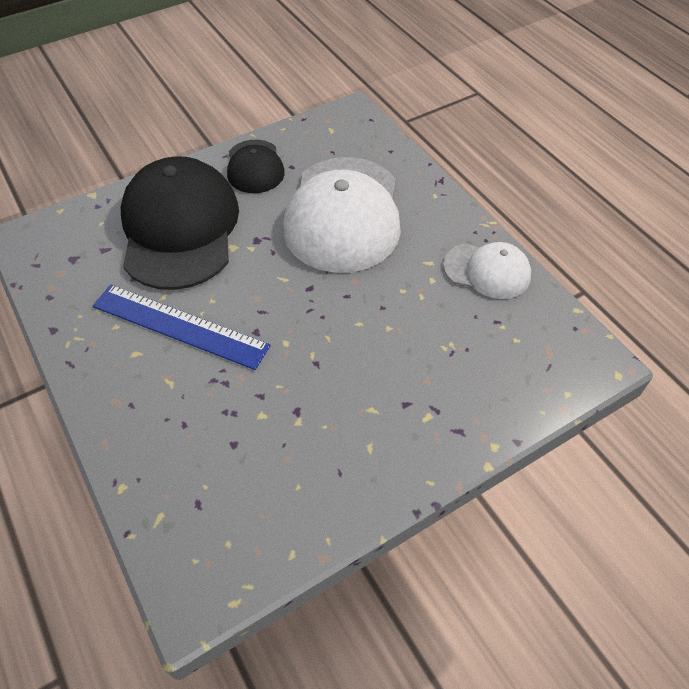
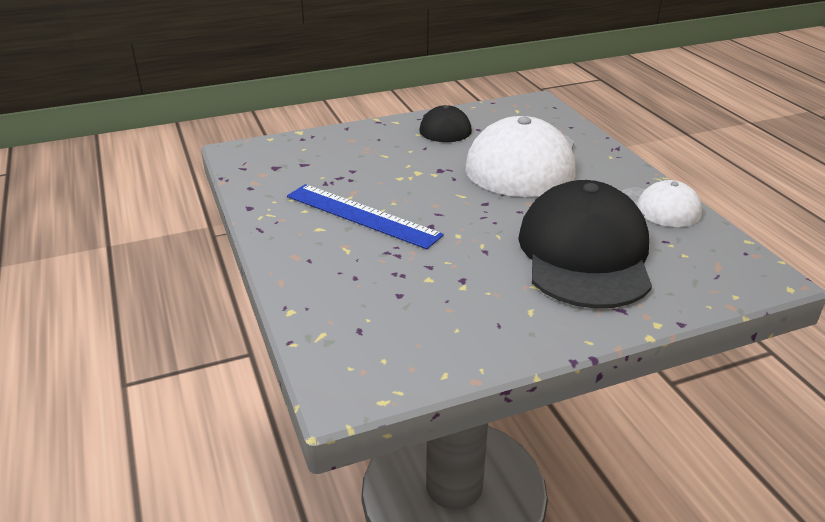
camera: 10 degrees right, 20 degrees down
(180, 228) = (372, 157): black cap -> black cap (584, 253)

